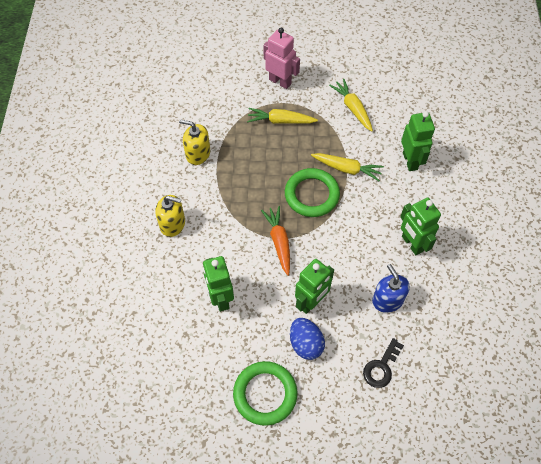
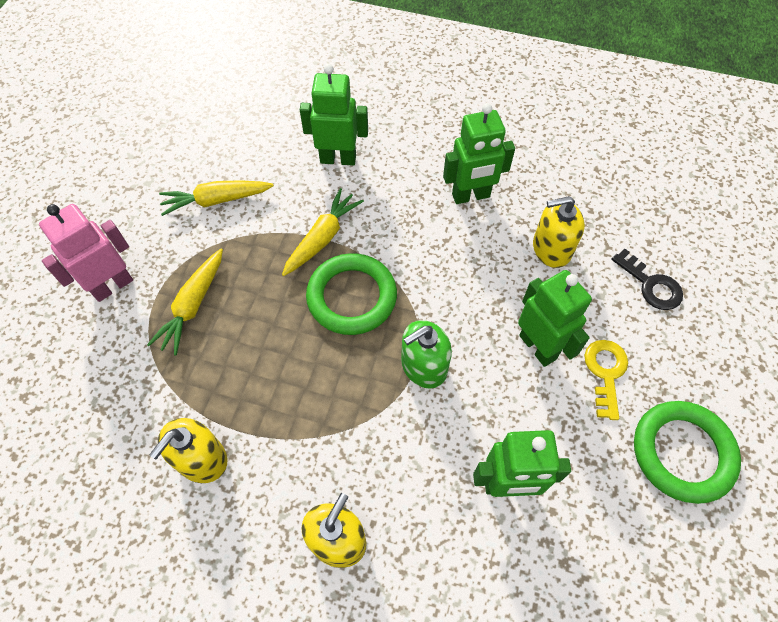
camera: 75 degrees left, 0 degrees up
(279, 242) = (423, 366): orange carrot -> green soap dispenser
(305, 344) = (605, 372): blue egg -> yellow key
(387, 300) = (551, 249): blue soap dispenser -> yellow soap dispenser

